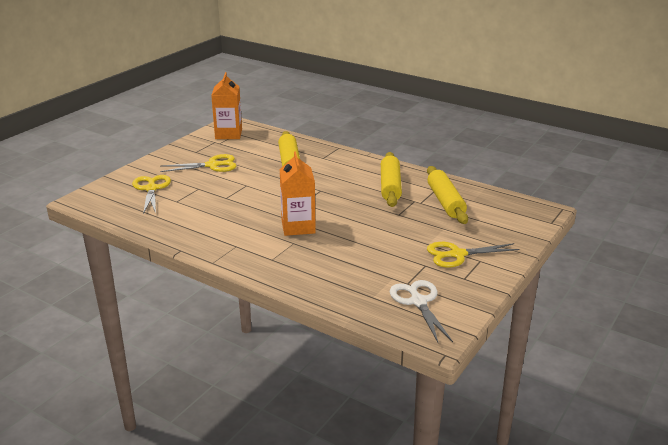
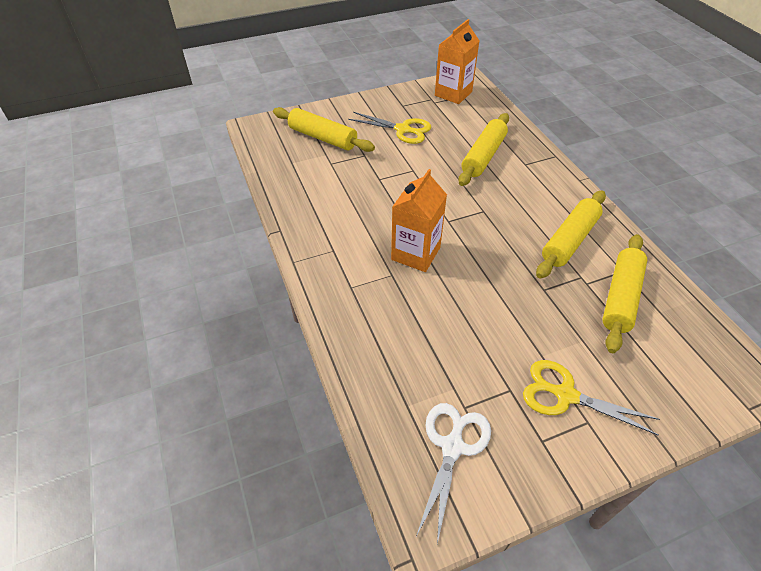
camera: 35 degrees right, 20 degrees up
(151, 189) = (323, 138): yellow scissors -> yellow rolling pin

